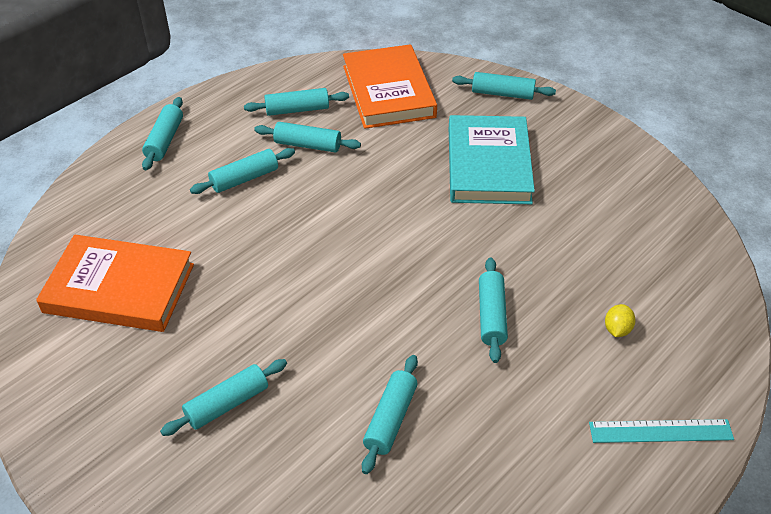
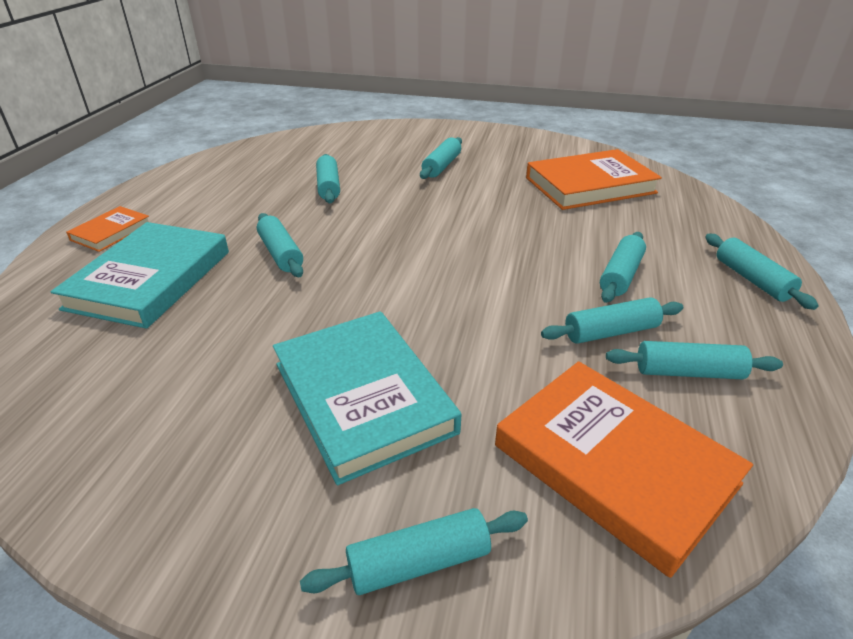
camera: 150 degrees right, 10 degrees down
(297, 110) = (688, 372): turquoise rolling pin -> turquoise rolling pin turned 45 degrees clockwise
(617, 329) = (150, 279): yellow lemon -> turquoise book
(660, 431) = (111, 232): turquoise ruler -> orange book

